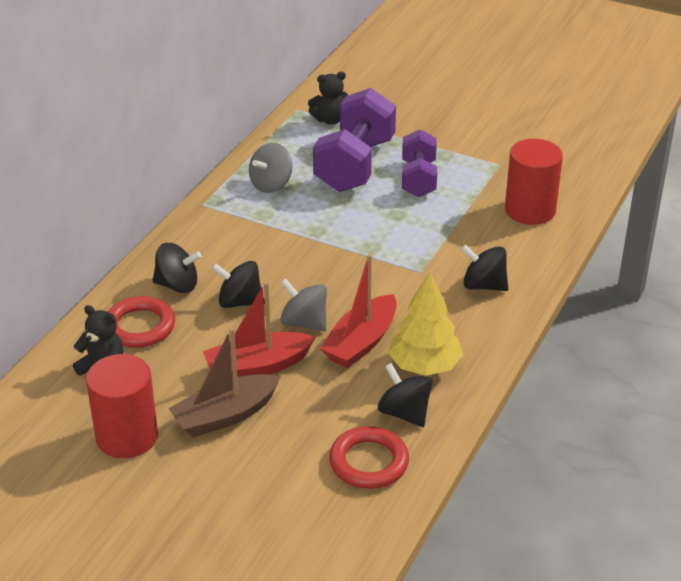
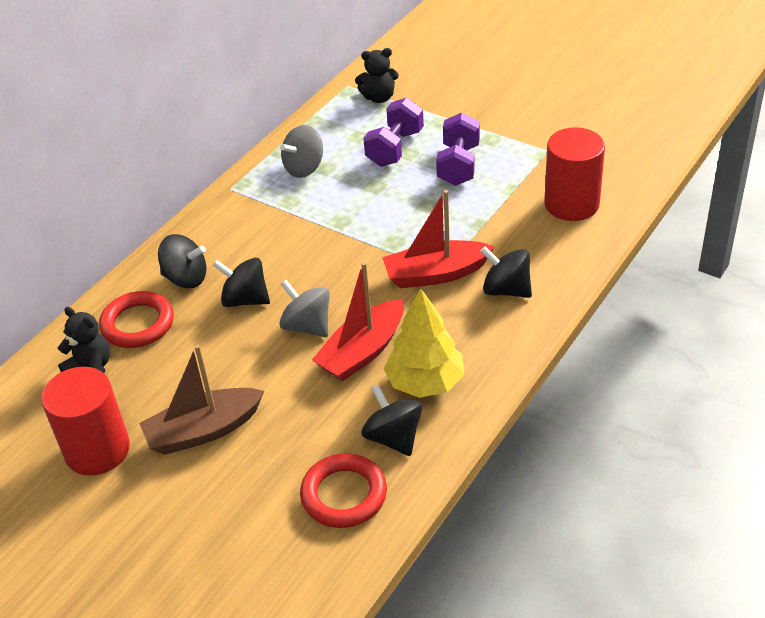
camera: 10 degrees right, 5 degrees up
(257, 366) = (248, 375): red boat -> red boat (436, 274)
(355, 165) = (395, 148): purple dumbbell -> purple dumbbell, size x0.62

